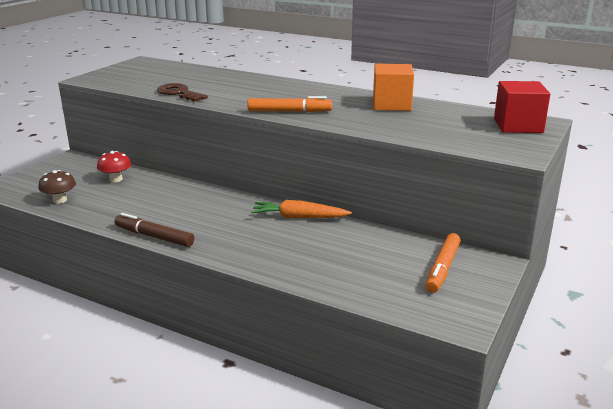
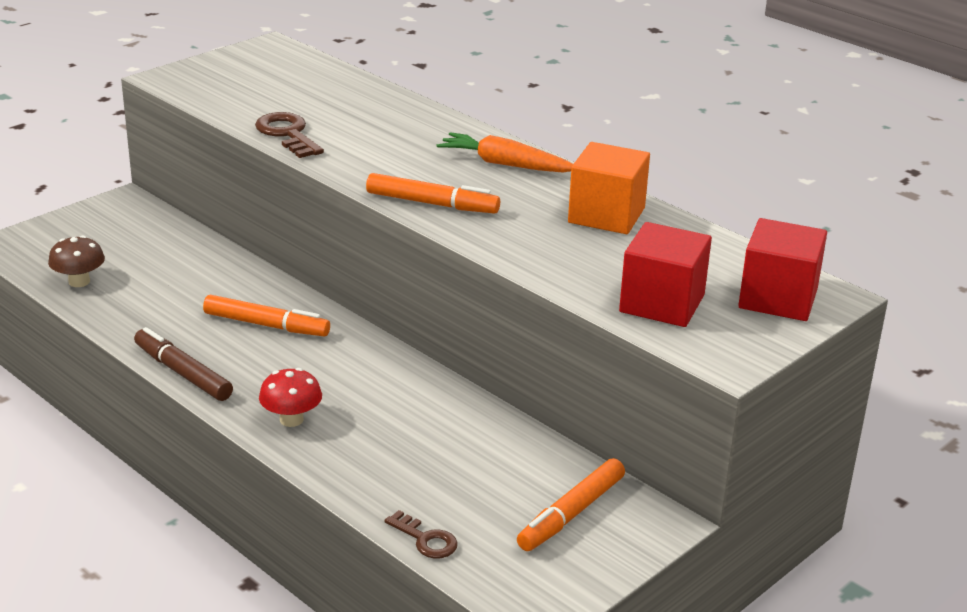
camera: 15 degrees right, 5 degrees up
(116, 179) = (174, 256): red mushroom -> red mushroom (291, 419)
(193, 204) = (266, 325): none -> orange marker
(299, 217) = (410, 380): orange carrot -> orange carrot (505, 164)
(366, 298) = (425, 539): none -> brown key
(459, 136) = (662, 303): none -> red cube

